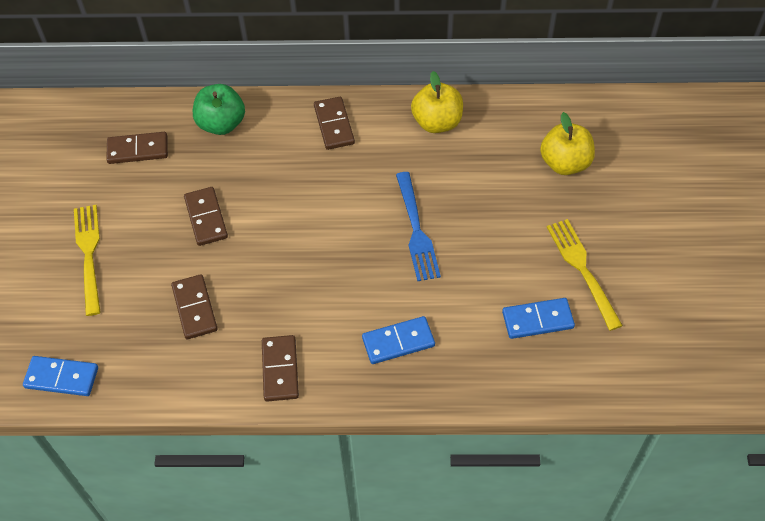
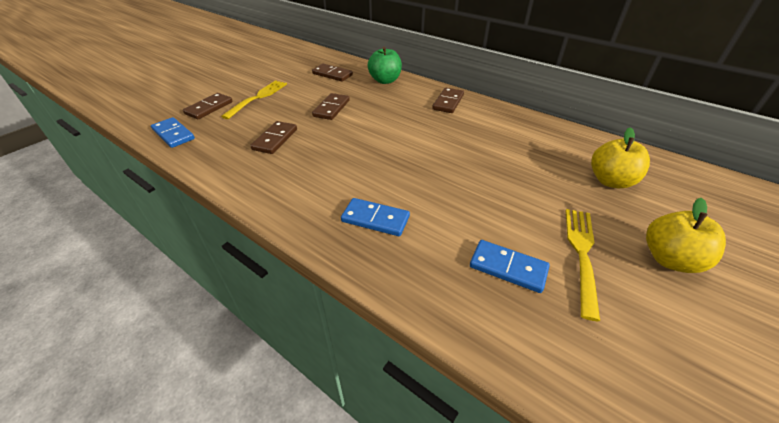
camera: 35 degrees right, 15 degrees down
(280, 369) = (280, 191): brown domino -> brown domino (209, 108)
(416, 230) = (453, 166): blue fork -> none
(437, 122) = (519, 124): yellow apple -> yellow apple (669, 259)

